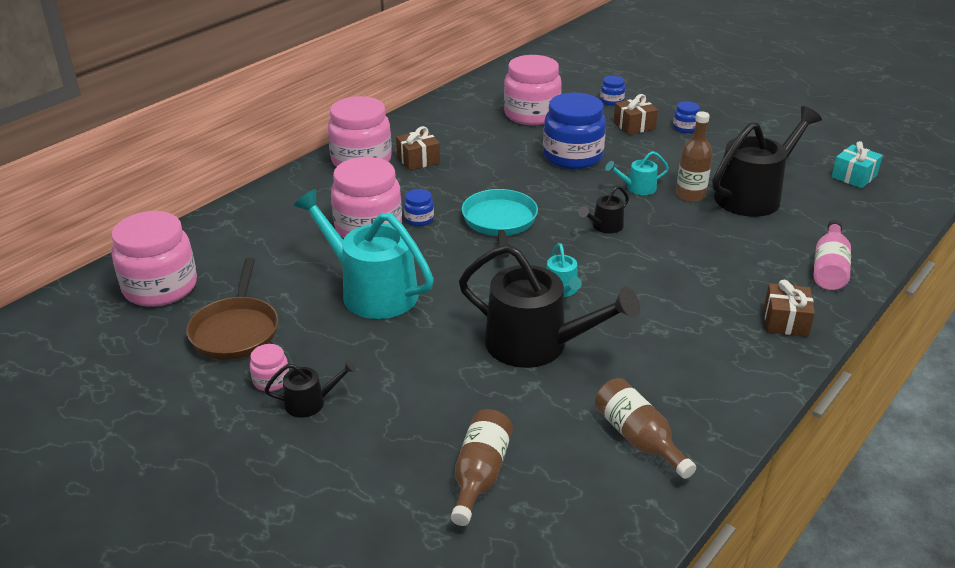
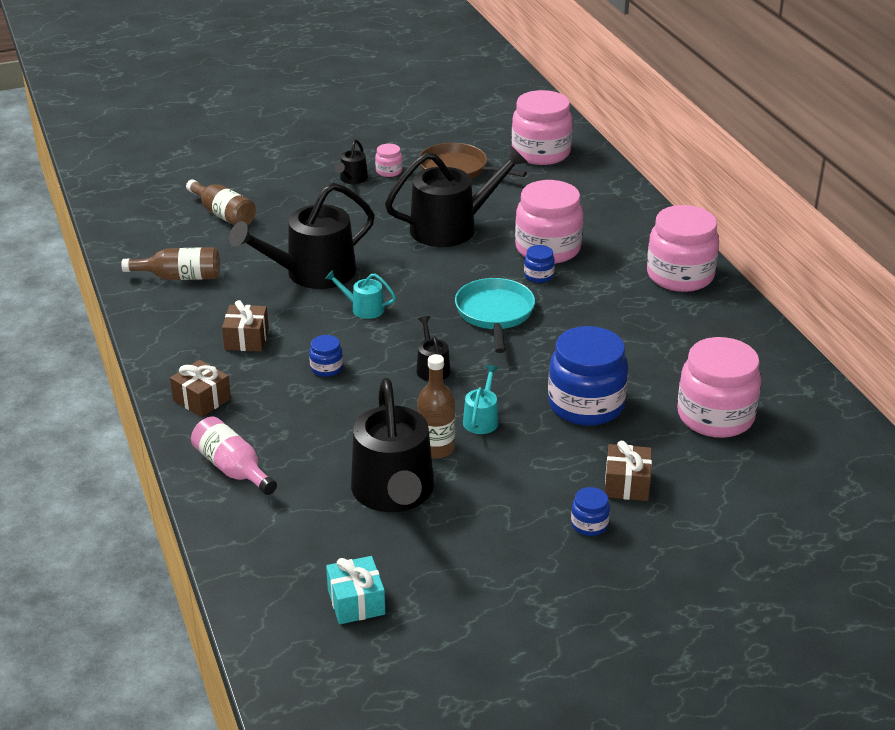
camera: 120 degrees right, 0 degrees up
(372, 291) = (451, 228): turquoise watering can -> black watering can
(418, 160) = (656, 307): brown gift -> brown gift (246, 339)
(499, 222) = (495, 314): turquoise pan -> turquoise pan turned 120 degrees counterclockwise
(611, 101) = (712, 498): blue jar -> blue jar (326, 368)

